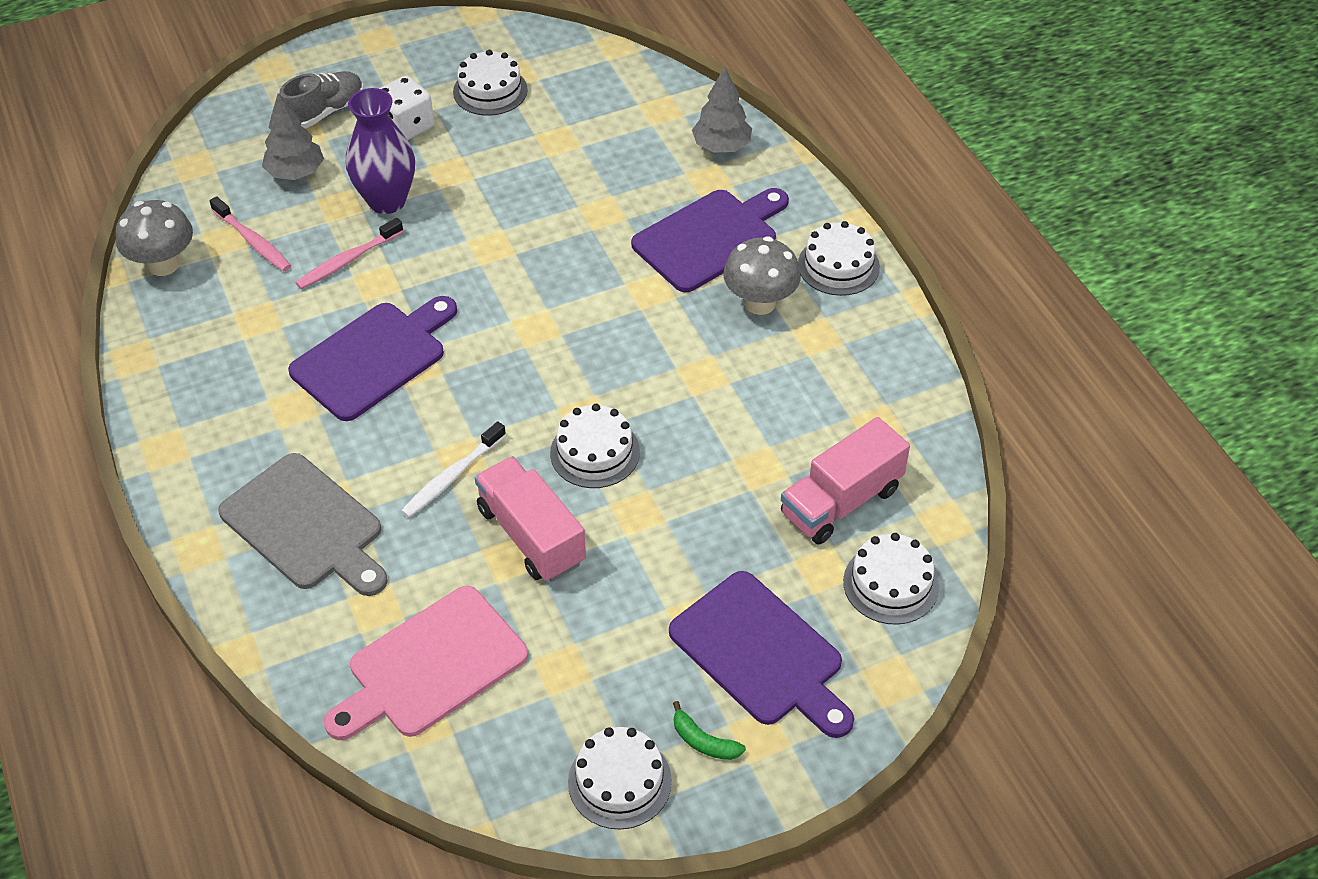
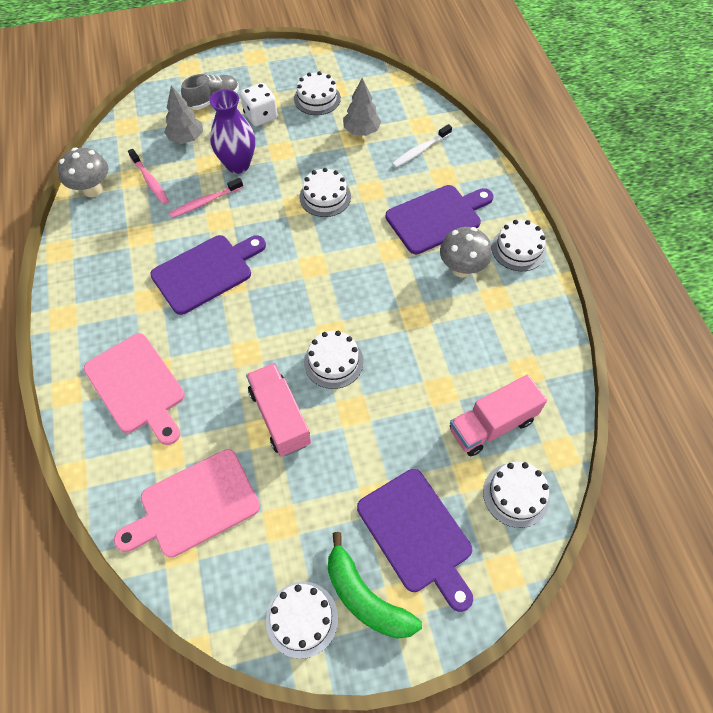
camera: 10 degrees right, 10 degrees up
(306, 526) = (137, 387): grey cutting board -> pink cutting board
(452, 477) = (237, 365): white toothbrush -> white toothbrush (420, 150)
(533, 230) = (325, 197): none -> white cake
(703, 741) = (365, 597): green banana -> green banana, size x2.03
(721, 146) = (456, 155): grey tree -> grey tree (361, 131)

